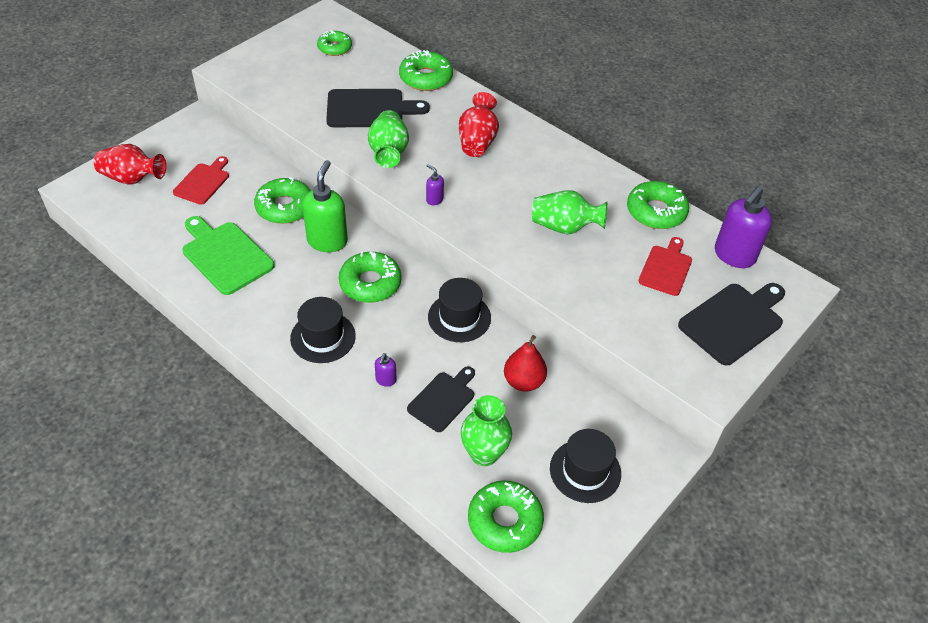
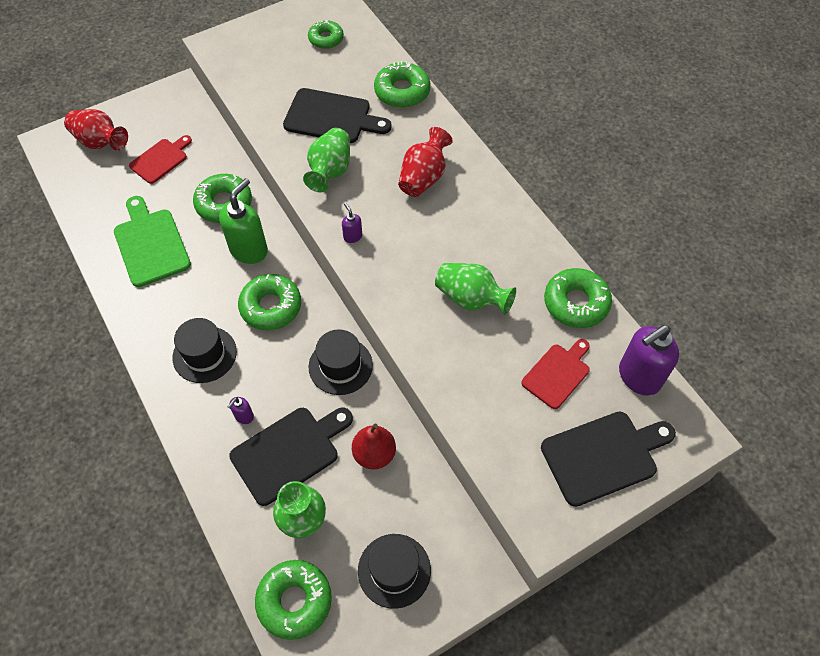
camera: 20 degrees right, 10 degrees up
(443, 399) = (289, 452): black cutting board -> black cutting board, size x1.54

